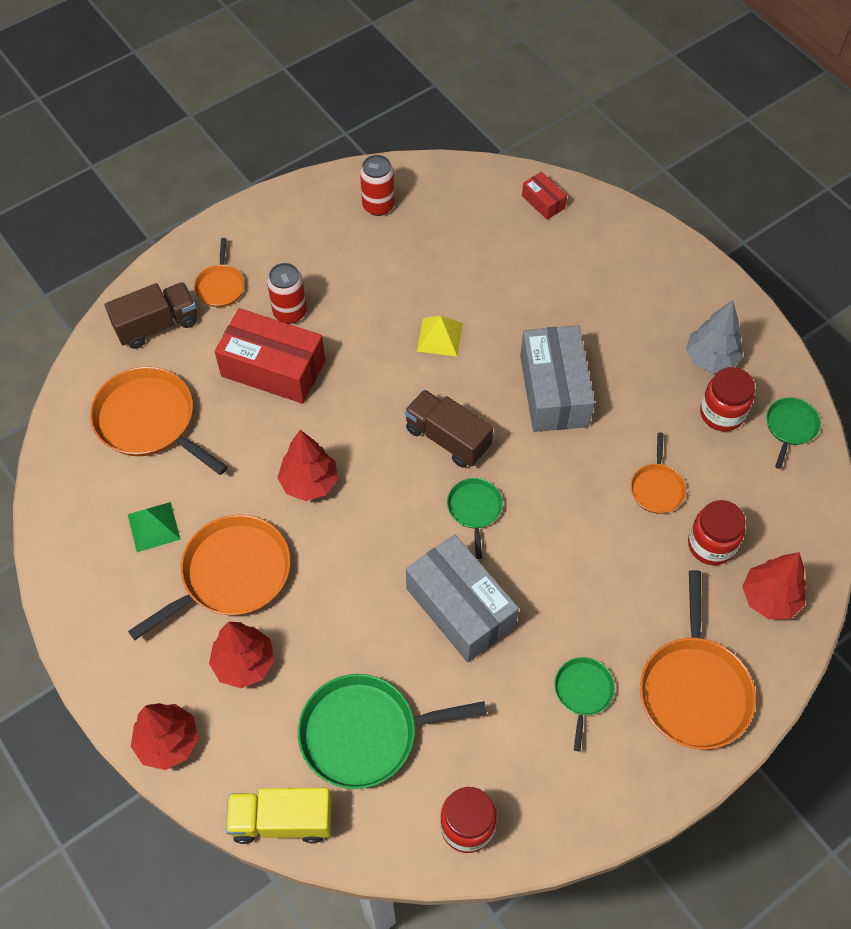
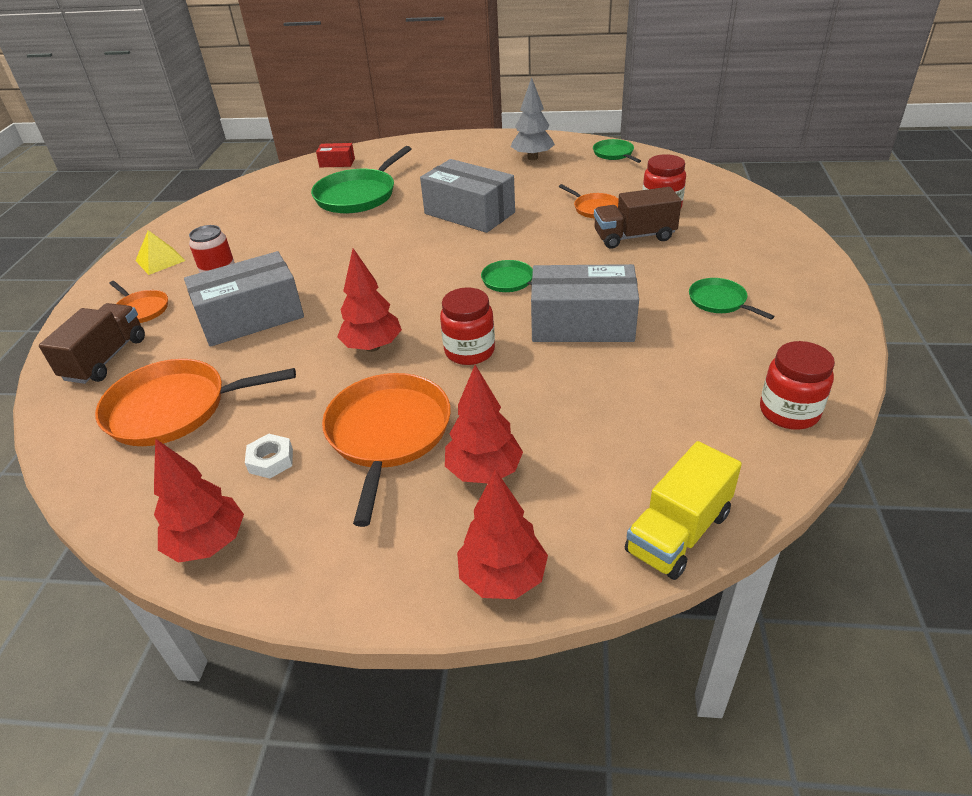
camera: 45 degrees left, 20 degrees down
(154, 526) = (271, 460): green pyramid -> white nut
(273, 368) = (251, 317): red box -> grey box
(365, 733) = (640, 429): green pan -> green pan (358, 195)
(378, 206) = (223, 216): red can -> none
(440, 337) = (358, 236): yellow pyramid -> yellow pyramid (160, 260)
(447, 438) = (438, 267): brown truck -> brown truck (634, 237)
(694, 689) = (765, 257): orange pan -> none
(721, 413) = (574, 169): red jar -> red jar (469, 351)
(769, 598) = (725, 205): red tree -> red tree (208, 544)

